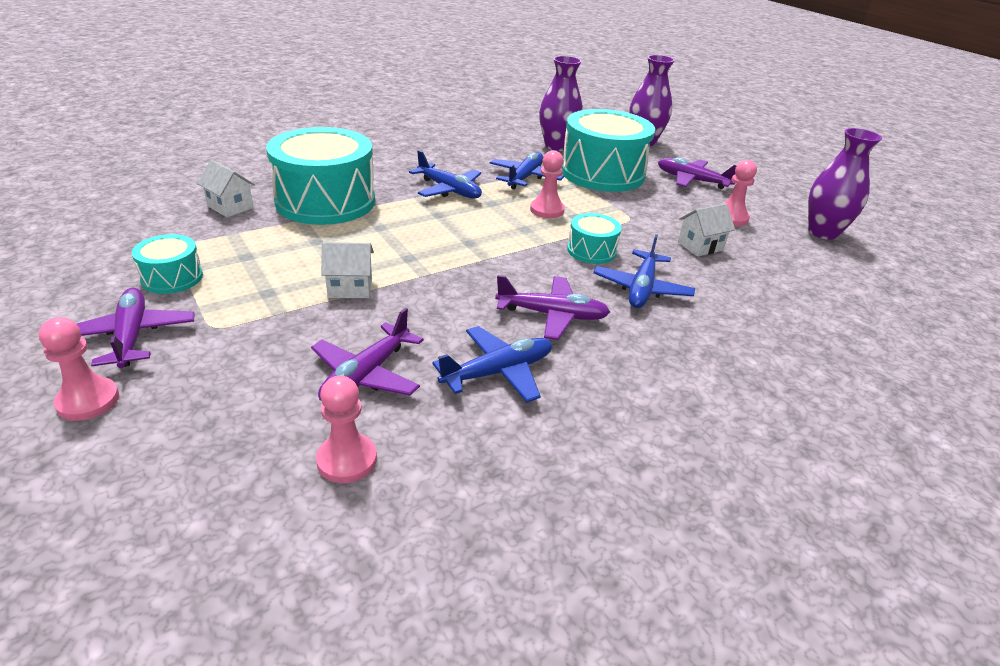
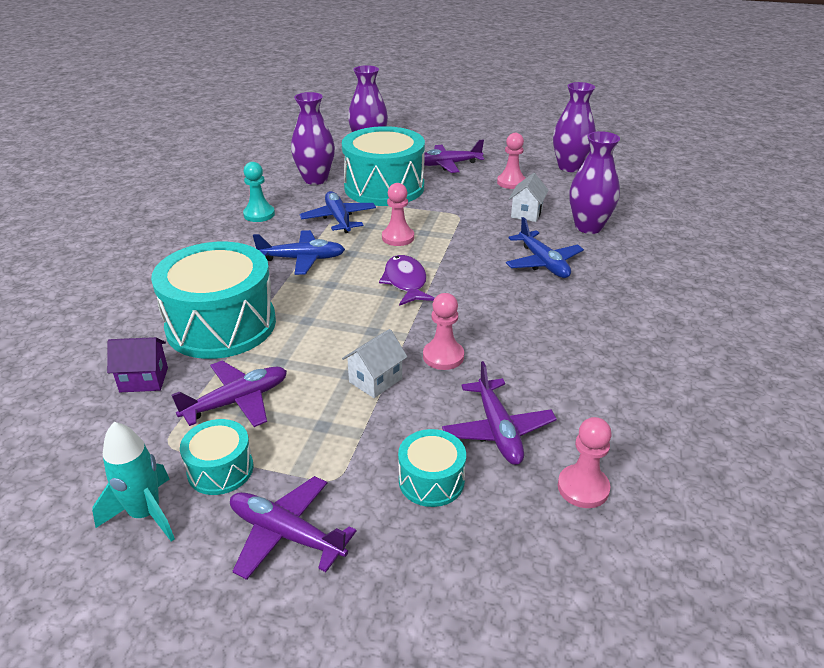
camera: 40 degrees left, 0 degrees up
(88, 401) = (355, 601): pink pawn -> pink pawn (443, 356)
(100, 274) = (145, 514): none -> turquoise rocket
(230, 207) = (144, 379): white house -> purple house
(473, 150) = (259, 214): none -> turquoise pawn
(494, 241) = (405, 282): none -> purple fish
(498, 372) = (562, 371): blue plane -> none
(552, 315) = (527, 313): purple plane -> purple plane (237, 401)
(591, 251) = (475, 253): turquoise drum -> turquoise drum (431, 480)
(747, 286) = (588, 227): none -> purple vase

